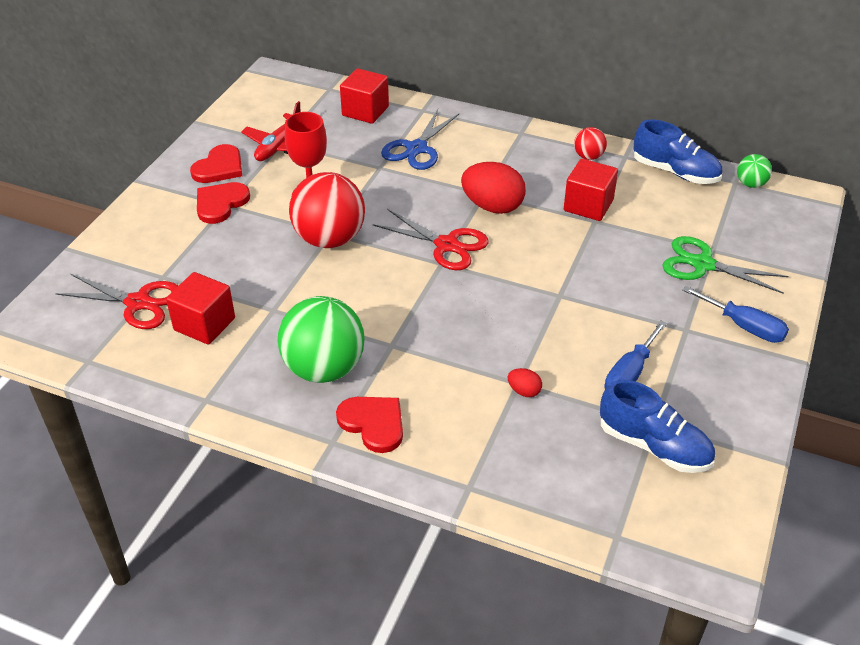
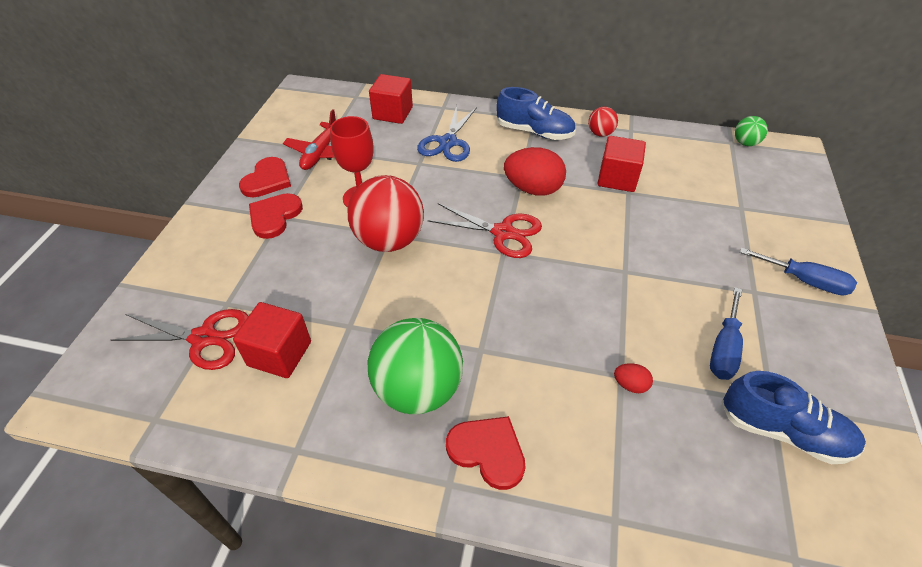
camera: 10 degrees left, 5 degrees up
(675, 172) = (678, 139): blue shoe -> blue shoe (534, 132)
(703, 264) = (740, 223): green scissors -> none

